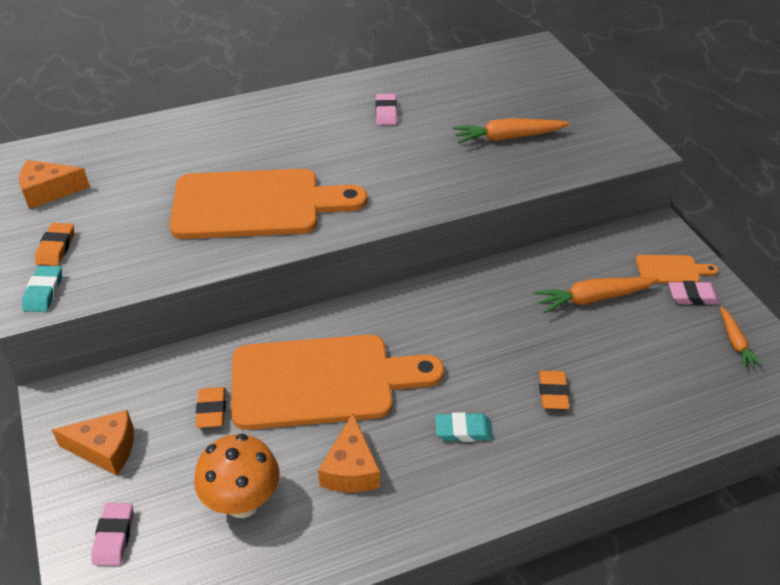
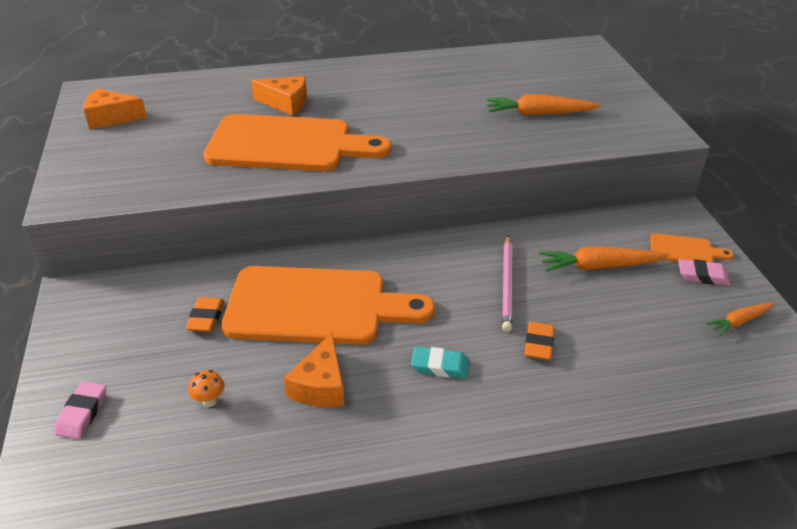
camera: 10 degrees right, 5 degrees down
(44, 292) = (77, 193): turquoise eraser -> none
(56, 248) = (101, 160): orange eraser -> none
(105, 449) = (100, 338): orange cheese -> orange cheese (286, 103)
(242, 502) = (209, 401): orange mushroom -> orange mushroom, size x0.44
(386, 113) = (429, 85): pink eraser -> none
(508, 331) = (507, 284): none -> pink pencil
(735, 342) = (739, 322): orange carrot -> orange carrot turned 60 degrees clockwise

